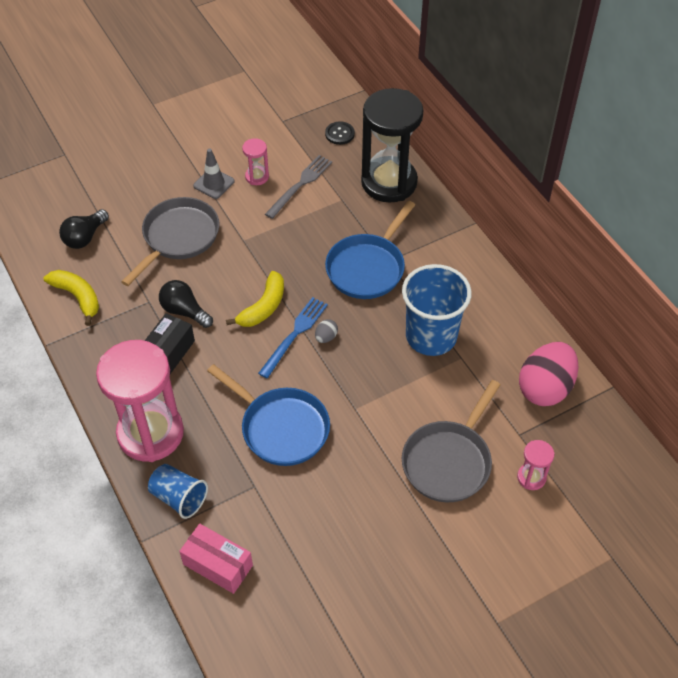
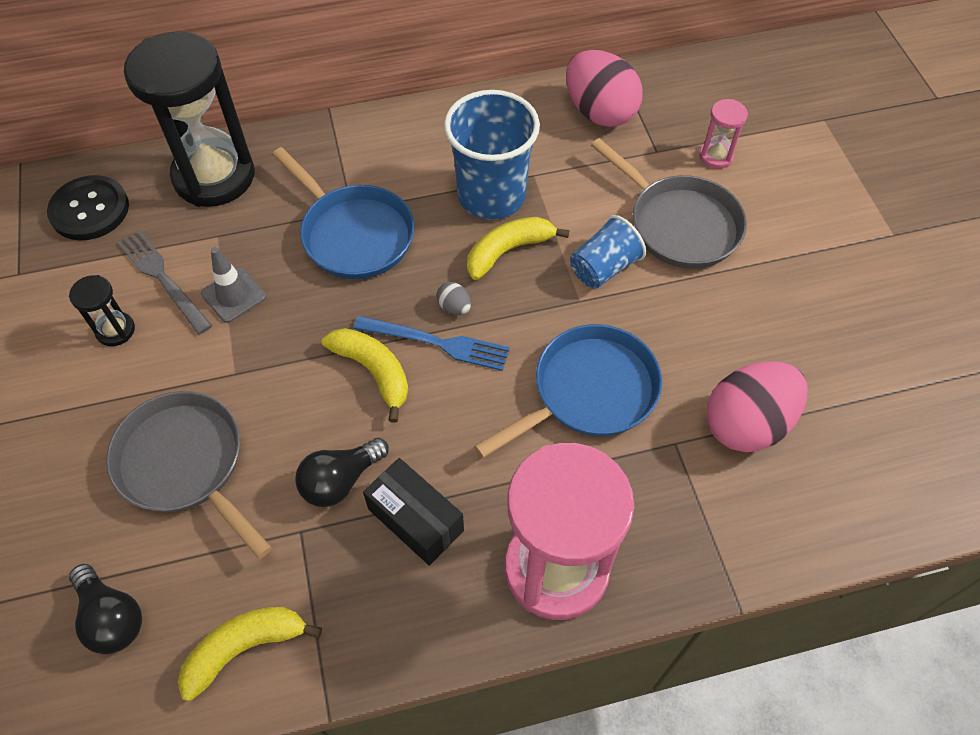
camera: 75 degrees left, 5 degrees up
(179, 497) = (677, 546): blue cup -> blue cup (603, 268)
(214, 183) = (96, 392): grey traffic cone -> grey traffic cone (233, 295)
(218, 565) = (792, 512): pink box -> none
(257, 177) = (115, 330): pink hourglass -> black hourglass
(281, 529) = (747, 424): none -> pink egg
(295, 335) = (437, 343): blue fork -> blue fork turned 150 degrees clockwise
(339, 134) = (89, 210): black button -> black button, size x1.69
(384, 357) = (508, 251): none -> yellow banana

